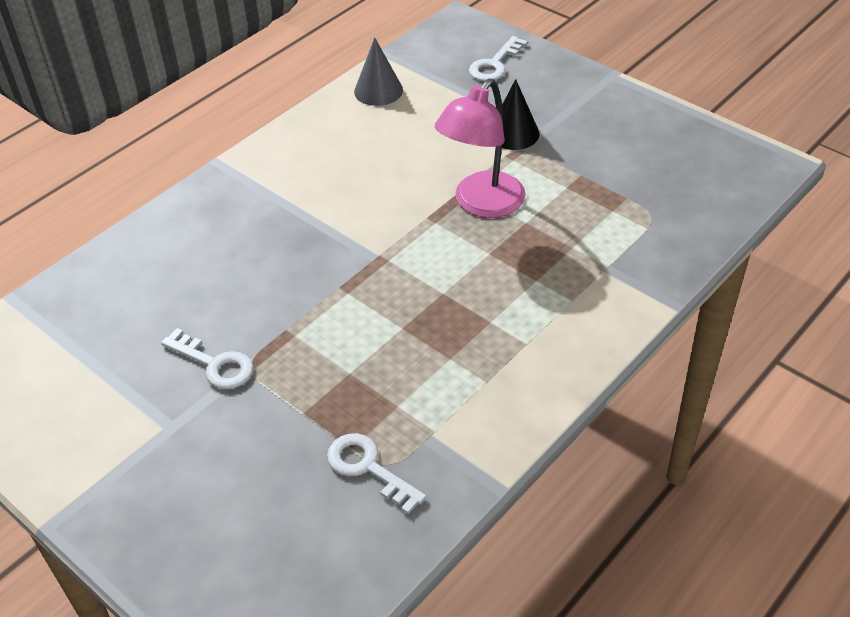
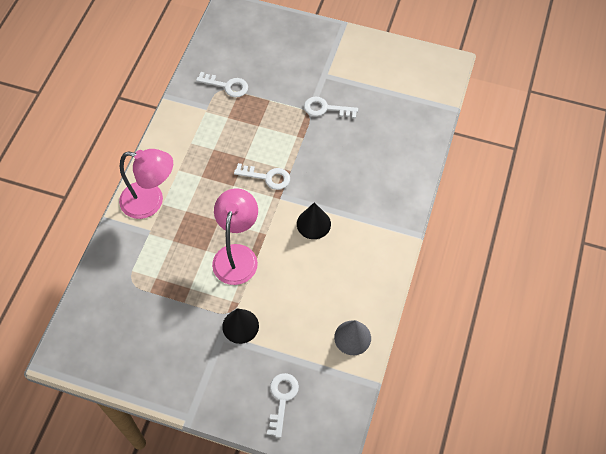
camera: 155 degrees right, 15 degrees up
(349, 210) = (313, 224): none -> black cone
(381, 288) = (267, 177): none -> white key
(591, 308) = (151, 202): none -> pink lamp

